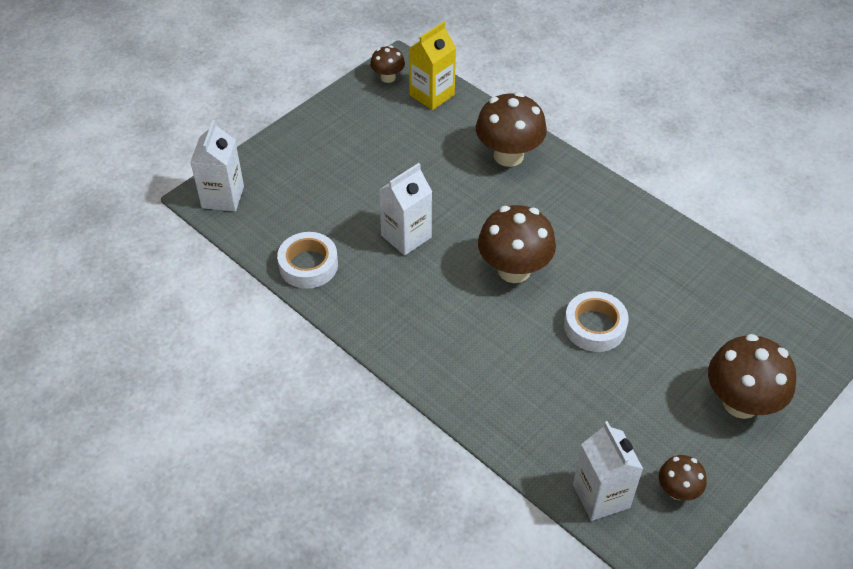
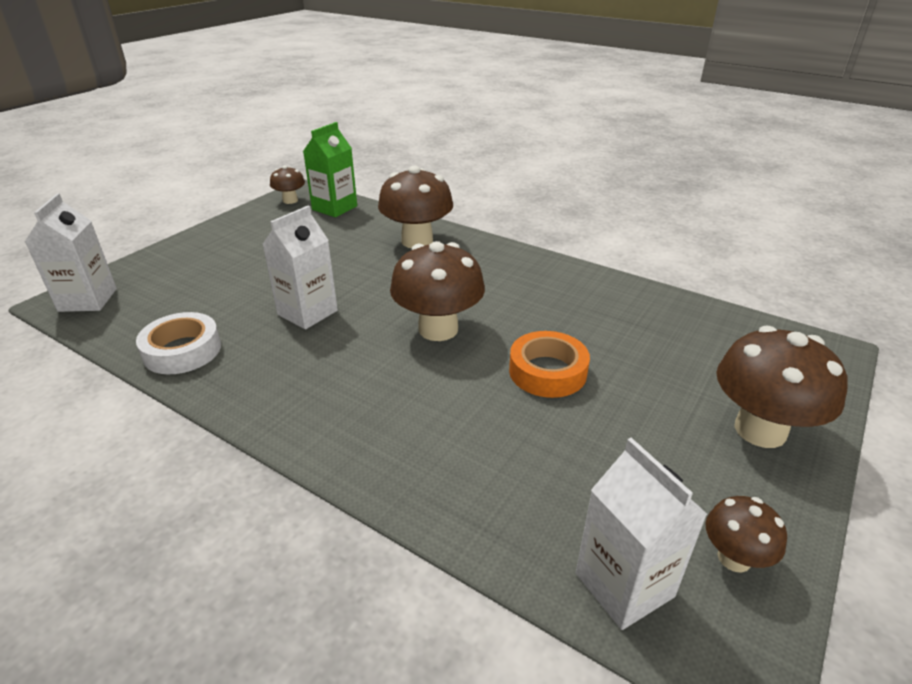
camera: 10 degrees left, 15 degrees down
(432, 95) = (334, 208): yellow carton -> green carton
(594, 326) = (547, 371): white tape -> orange tape

